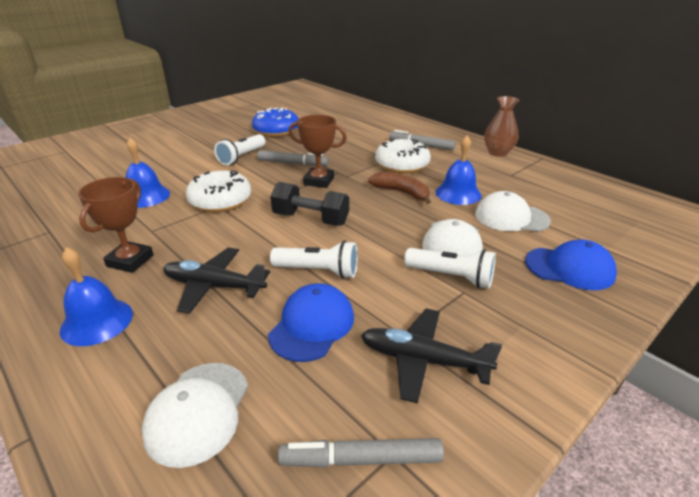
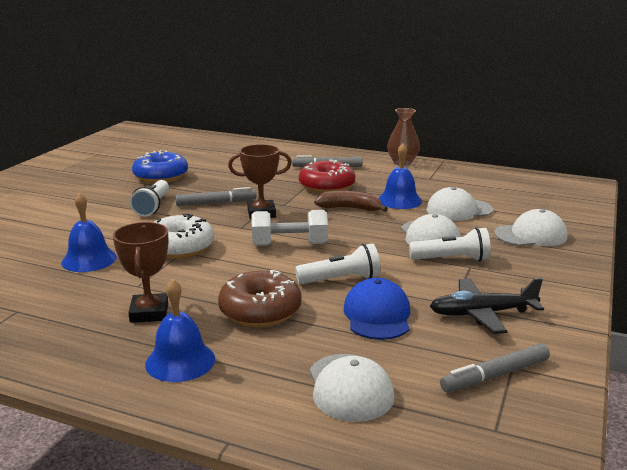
camera: 25 degrees left, 10 degrees down
(214, 286) = (260, 311): black plane -> brown donut
(311, 219) = (289, 244): black dumbbell -> white dumbbell
(402, 165) = (327, 186): white donut -> red donut
(570, 268) = (531, 235): blue cap -> white cap

